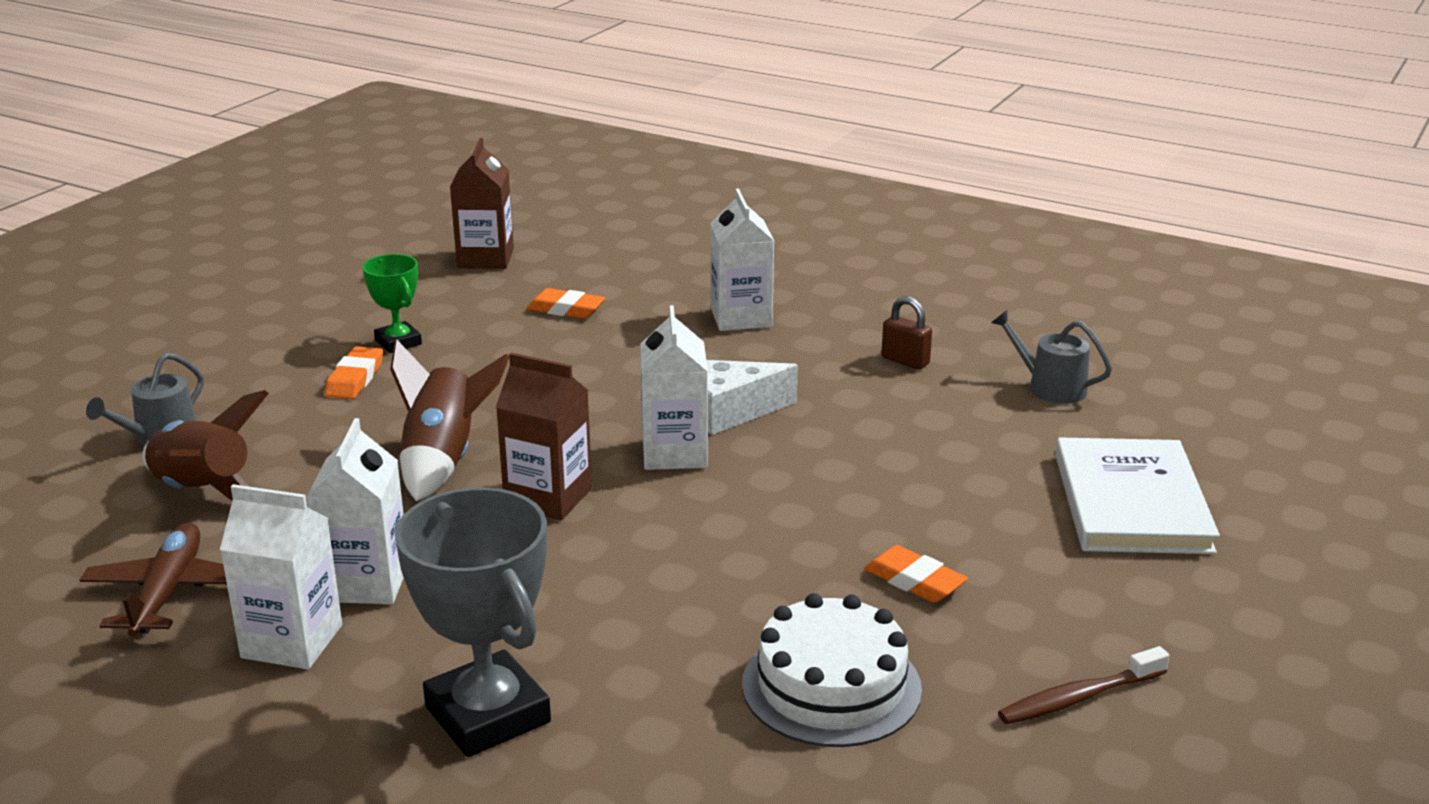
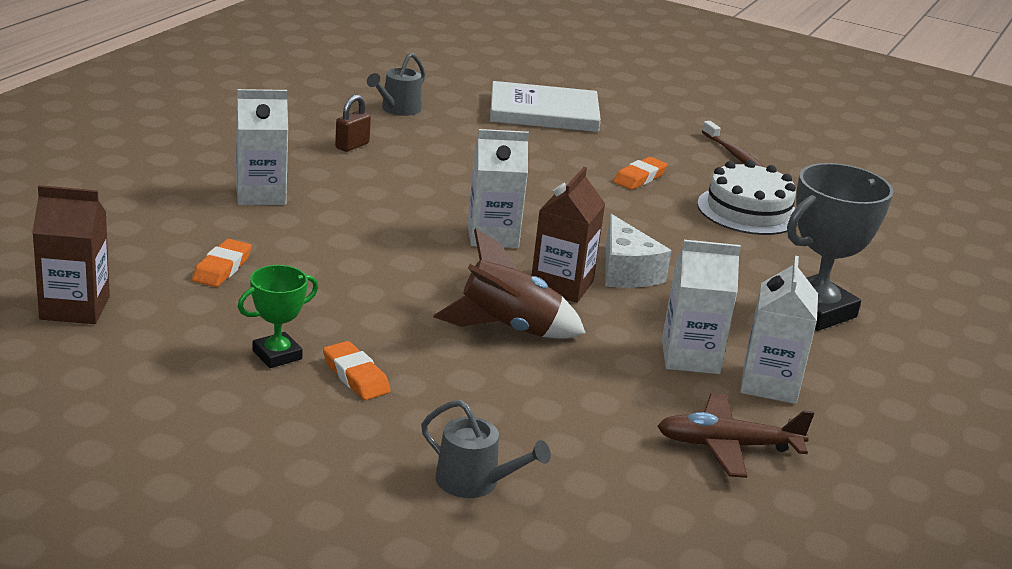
camera: 95 degrees left, 0 degrees up
(203, 493) = (575, 444): brown rocket -> none
(355, 379) = (355, 376): orange eraser -> orange eraser turned 45 degrees clockwise
(730, 411) = (428, 212): white cheese -> white cheese (626, 271)

